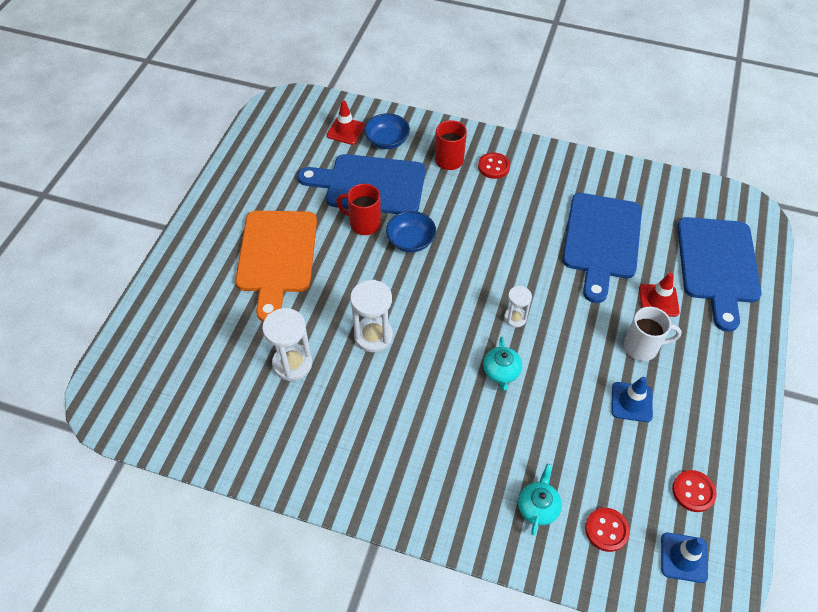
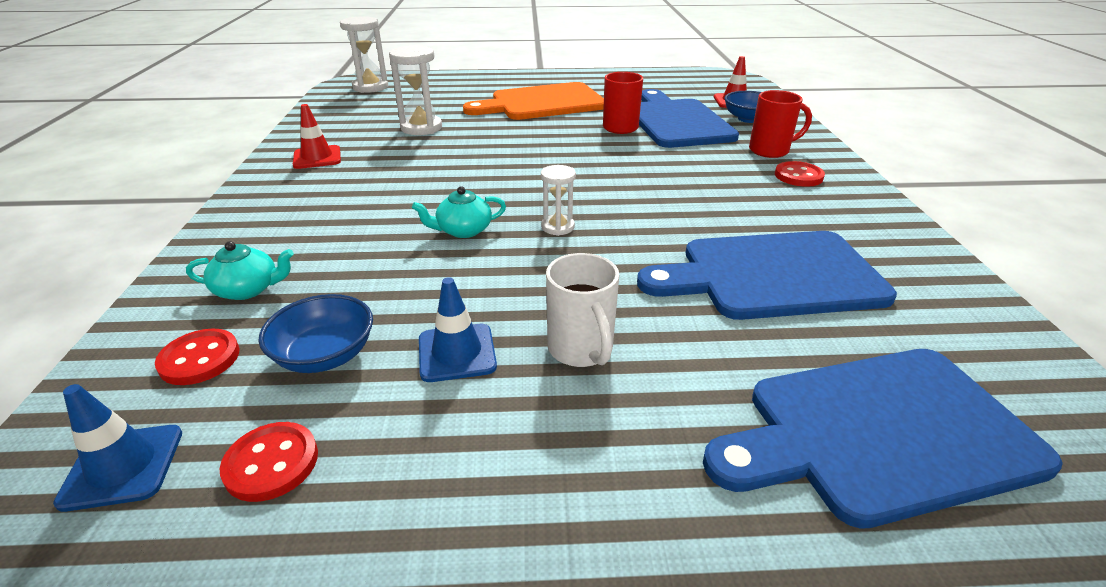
camera: 70 degrees right, 20 degrees down
(373, 336) = (475, 154): white hourglass -> white hourglass (370, 87)
(411, 241) = (621, 151): blue bowl -> blue bowl (325, 355)
(658, 300) = (702, 356): red traffic cone -> red traffic cone (317, 157)

